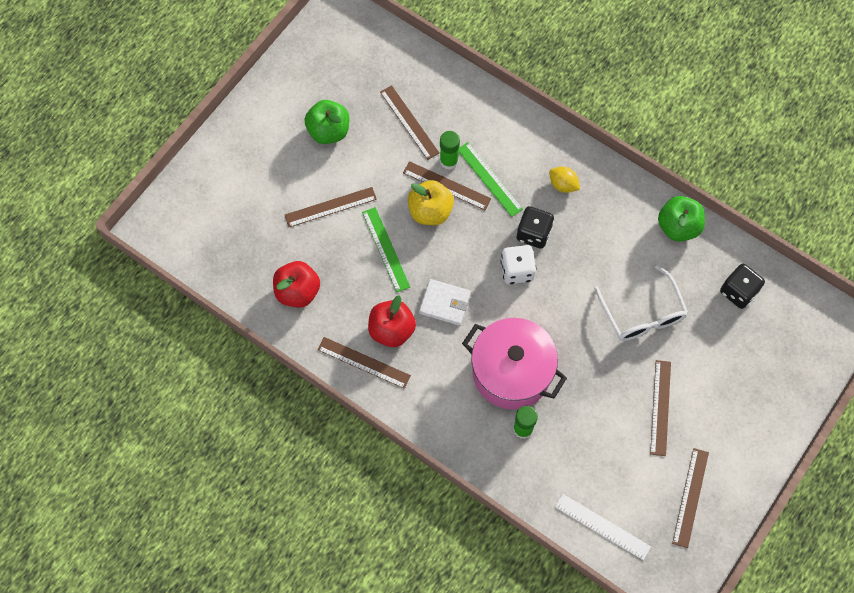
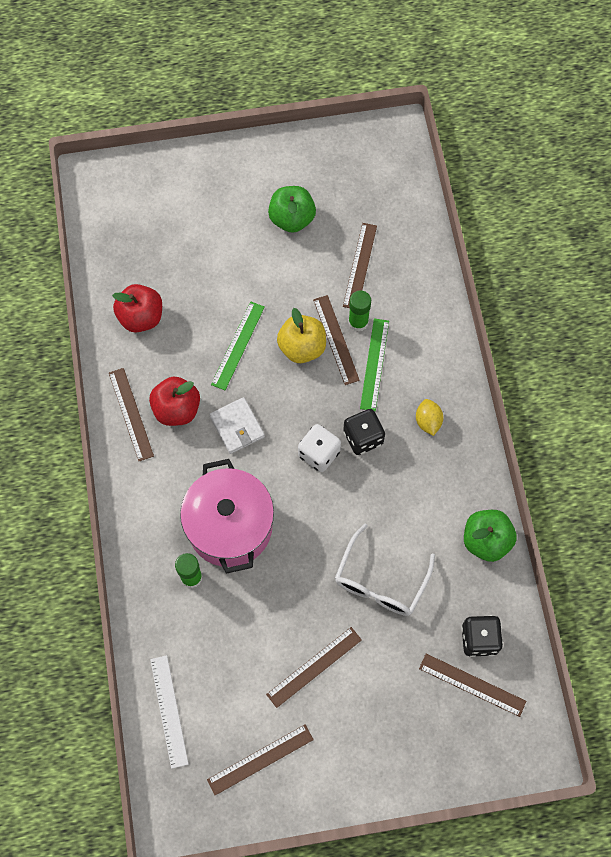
camera: 45 degrees right, 0 degrees up
(330, 207) = (232, 277): brown ruler -> brown ruler (472, 684)

